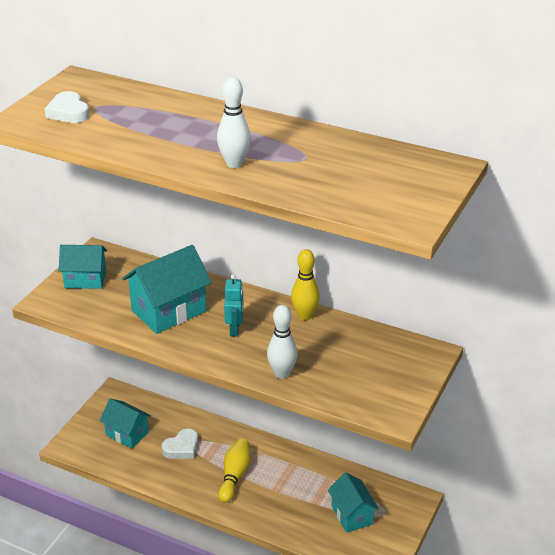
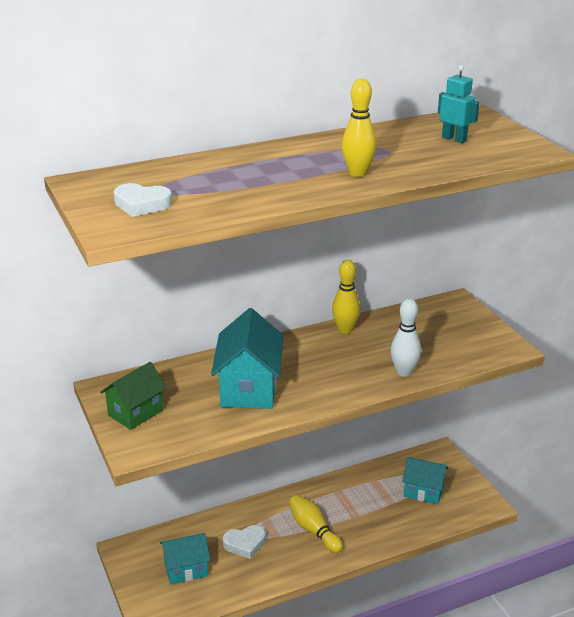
camera: 50 degrees left, 5 degrees down
(85, 279) = (136, 412): turquoise house -> green house
(182, 448) = (245, 544): white heart -> white heart turned 75 degrees clockwise
(234, 163) = (357, 173): white bowling pin -> yellow bowling pin
(235, 329) = (319, 368): turquoise robot -> turquoise robot (454, 139)

